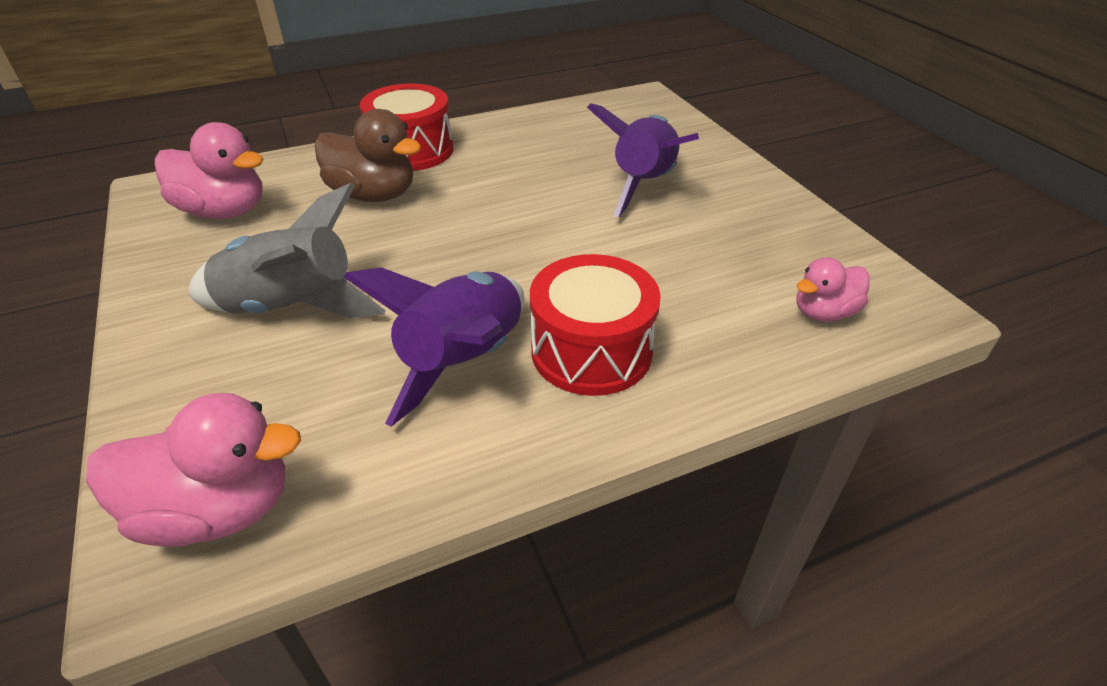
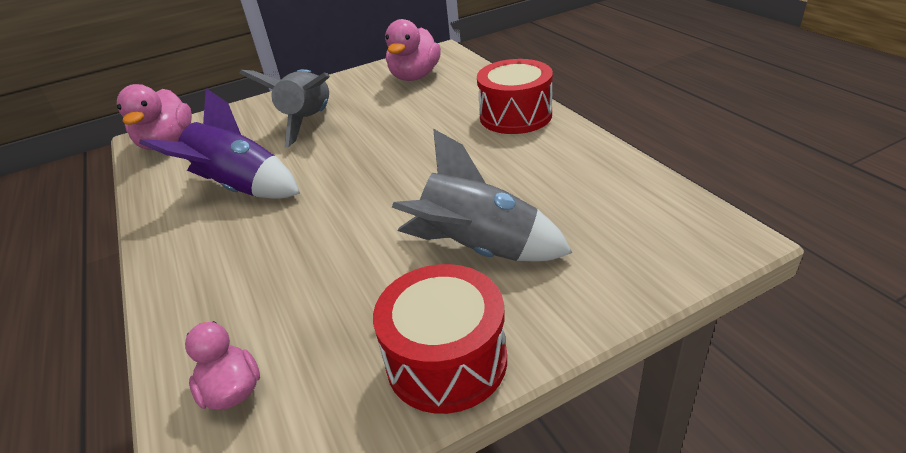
camera: 90 degrees right, 5 degrees down
(373, 195) = (440, 116): brown duck -> none
(591, 351) = (231, 239): red drum -> red drum (446, 360)
(644, 185) = (479, 250): purple rocket -> grey rocket

